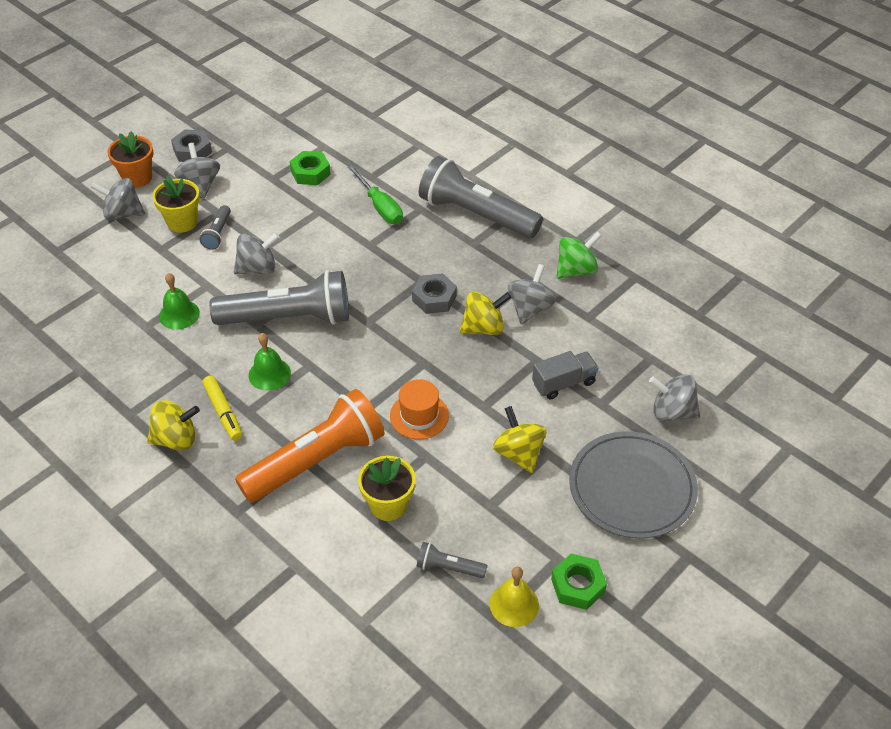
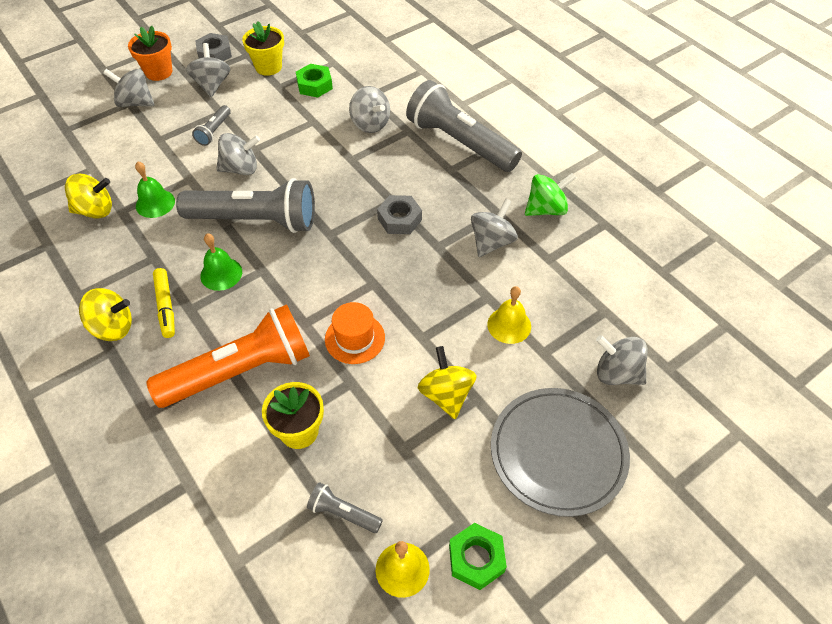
camera: 10 degrees right, 5 degrees up
(182, 222) = (185, 117): yellow flower pot -> yellow flower pot (268, 67)
(380, 206) = (370, 124): green screwdriver -> grey spinning top
(484, 328) = (441, 255): yellow spinning top -> yellow spinning top (95, 210)
(563, 383) = (509, 325): grey truck -> yellow bell

